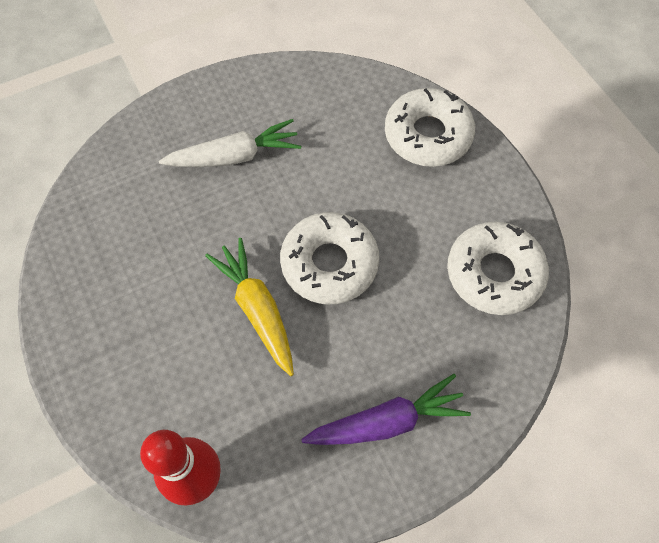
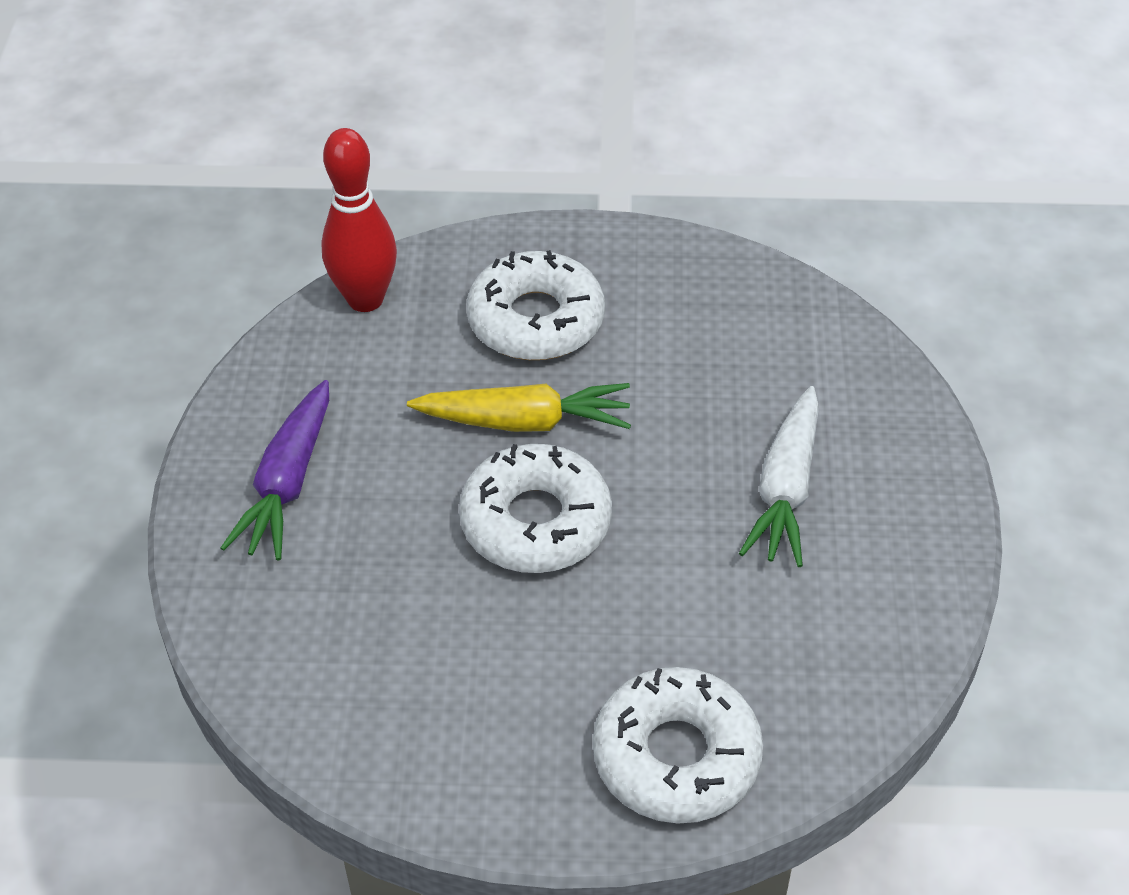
camera: 120 degrees right, 15 degrees down
(494, 273) = (381, 706): white donut -> white donut (536, 320)

